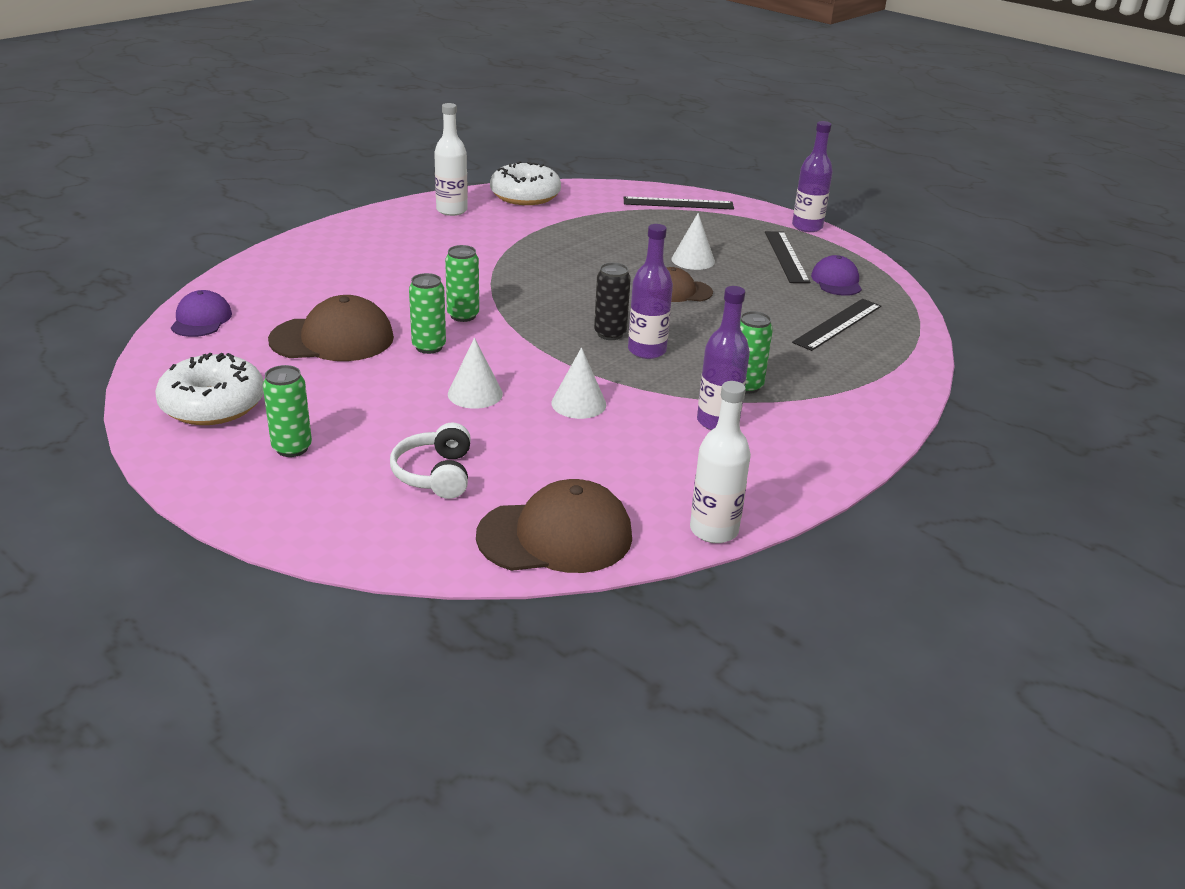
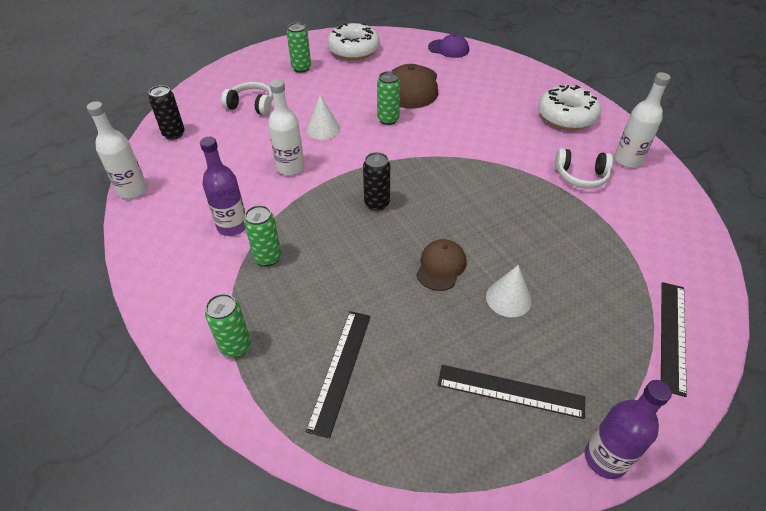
camera: 110 degrees right, 15 degrees up
(463, 316) = (427, 139): green can -> green can (235, 346)
(493, 231) = (581, 176): none -> white headphones
(525, 196) = (673, 211): white donut -> white donut (566, 116)
(555, 536) = (174, 134): brown cap -> black can
(578, 403) = (290, 167): white cone -> white bottle
(647, 351) = (343, 217): purple bottle -> none
(836, 281) = (436, 416): purple cap -> none
(838, 324) = (340, 370): black ruler -> black ruler turned 45 degrees clockwise

